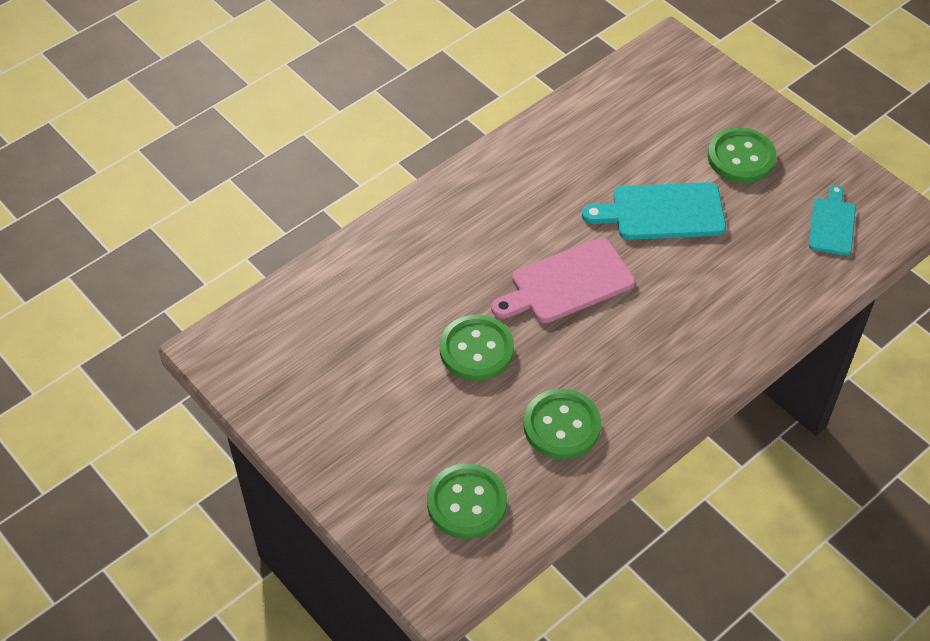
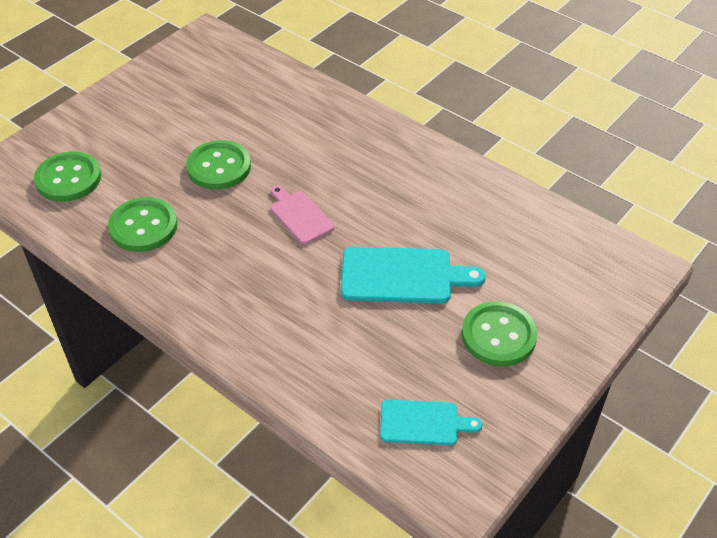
camera: 80 degrees right, 5 degrees down
(567, 283) = (299, 216): pink cutting board -> pink cutting board, size x0.62
(662, 212) = (402, 276): turquoise cutting board -> turquoise cutting board turned 105 degrees clockwise

